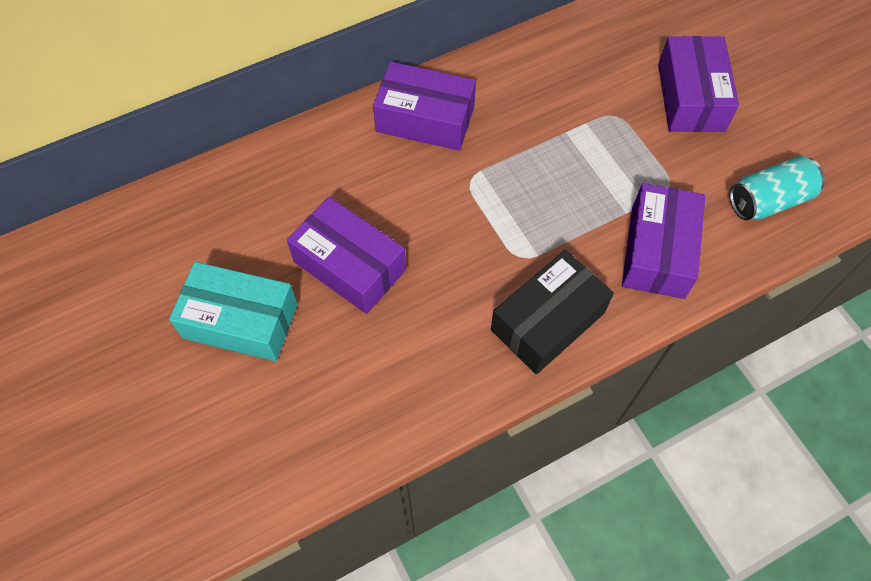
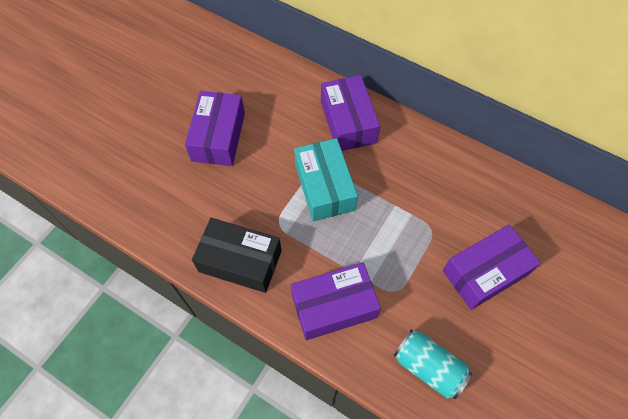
camera: 60 degrees right, 0 degrees up
(240, 321) = (154, 105): turquoise box -> turquoise box (324, 187)

